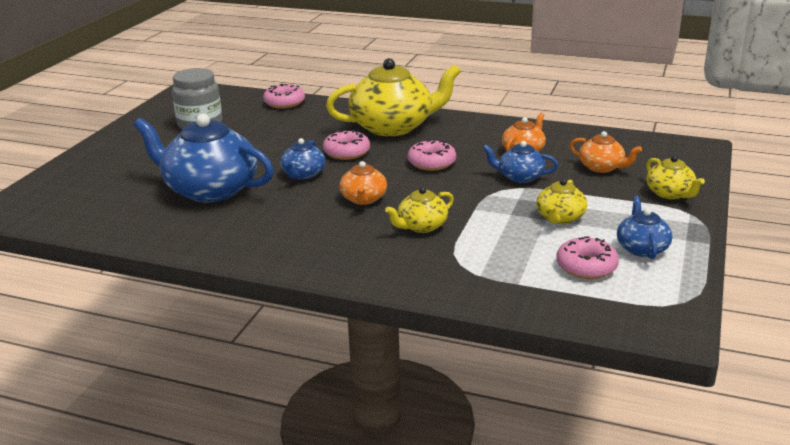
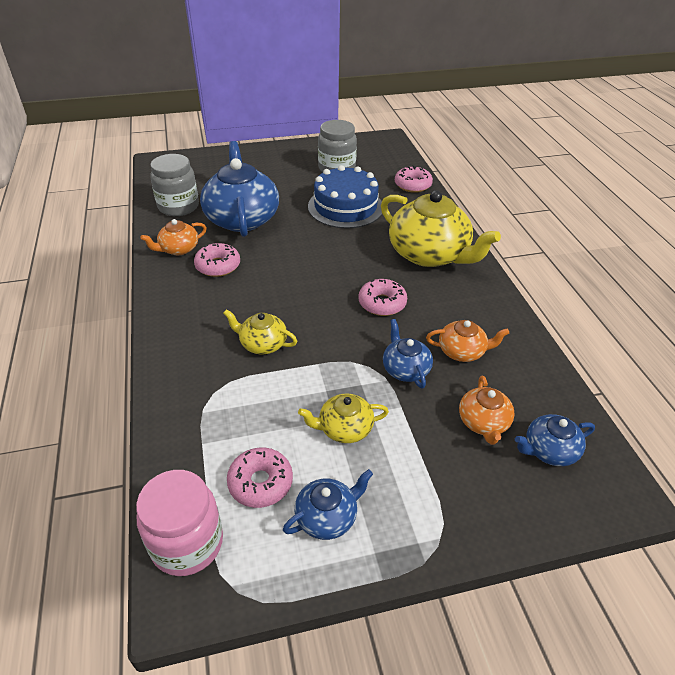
camera: 55 degrees right, 15 degrees up
(128, 218) = (178, 206): none -> grey jar
(271, 138) = (345, 207): none -> blue cake
(303, 174) = (300, 247): blue teapot -> blue teapot (549, 450)
(346, 152) = (357, 251): pink donut -> pink donut (218, 266)
(363, 199) = (284, 293): orange teapot -> orange teapot (178, 249)
(623, 313) = (187, 543): none -> pink jar
(670, 193) = (473, 503): yellow teapot -> none

